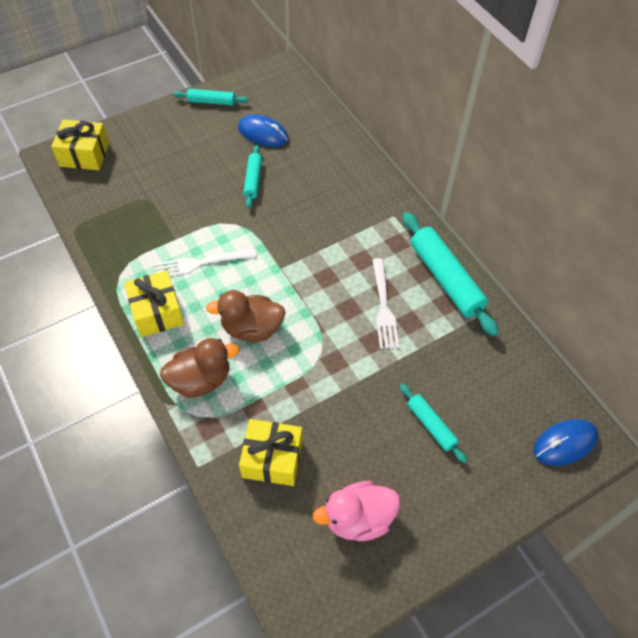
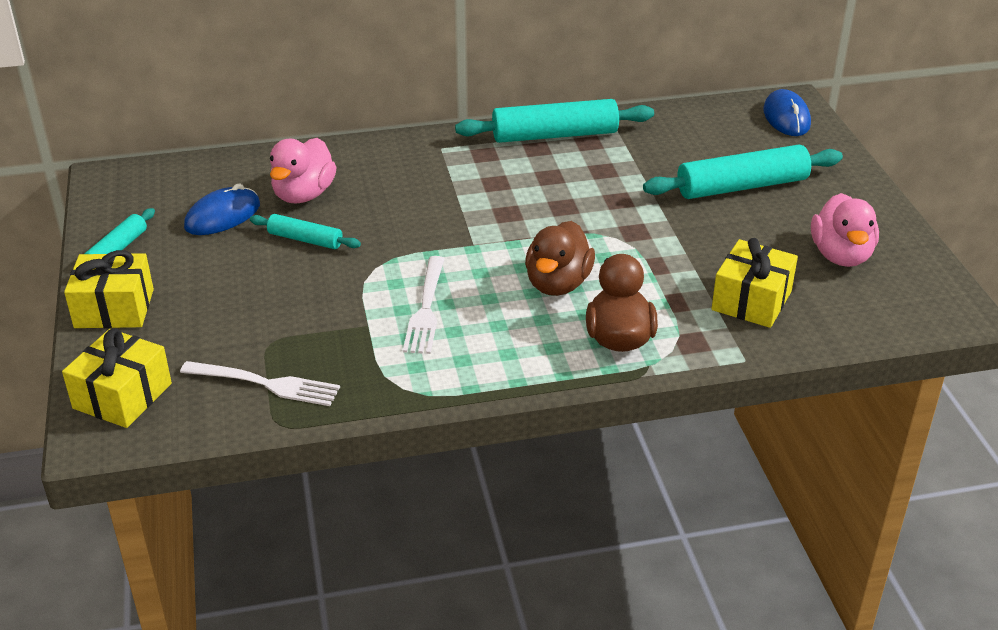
camera: 70 degrees left, 20 degrees down
(157, 312) = (490, 361): yellow gift -> yellow gift (114, 308)
(302, 162) = (303, 195): none -> pink duck
(383, 306) = (572, 182): white fork -> white fork (265, 384)
(431, 425) = (742, 186): turquoise rolling pin -> turquoise rolling pin, size x1.83

